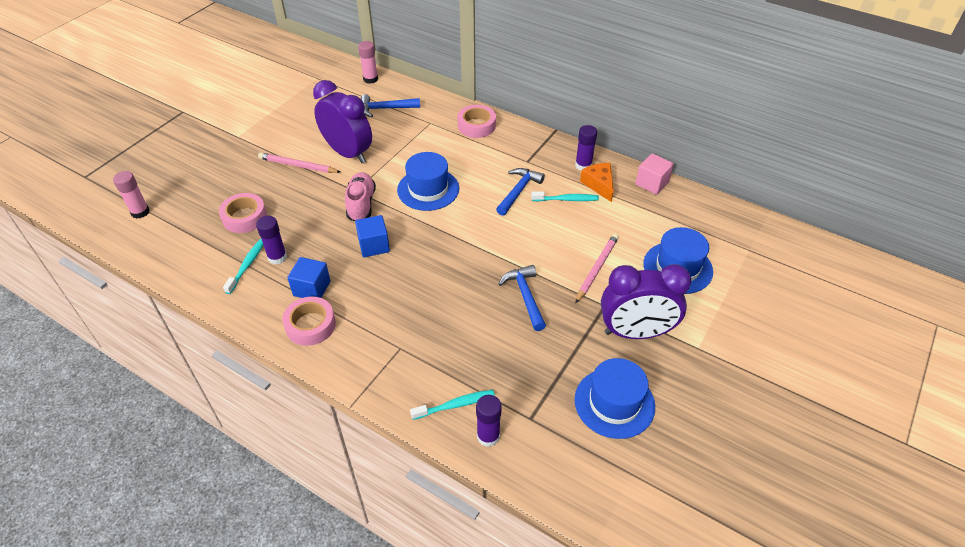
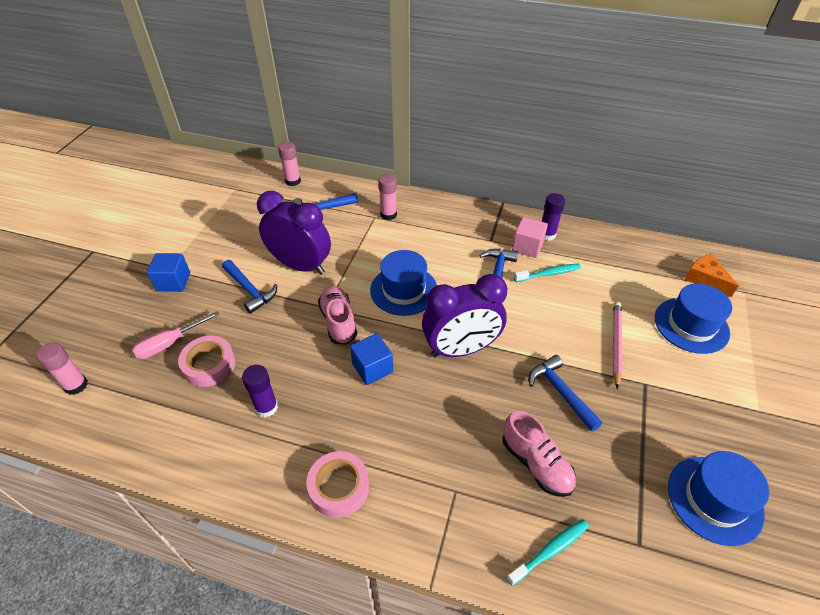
camera: 15 degrees left, 0 degrees up
(219, 195) = (169, 344): none -> pink screwdriver
(247, 265) = (233, 426): turquoise toothbrush -> none
(298, 165) = (250, 290): pink pencil -> blue hammer
(312, 288) = (322, 438): blue cube -> blue cube (173, 282)
(443, 123) = (388, 214): none -> pink glue stick
(475, 344) = (536, 463): none -> pink shoe
(476, 126) = (423, 212): pink tape -> none
(488, 436) = (605, 583): purple glue stick -> none
(599, 185) = (572, 252): orange cheese -> orange cheese (705, 279)
(635, 332) = (691, 408): purple clock -> purple clock (461, 349)
(652, 183) = (620, 241): pink cube -> pink cube (527, 247)

